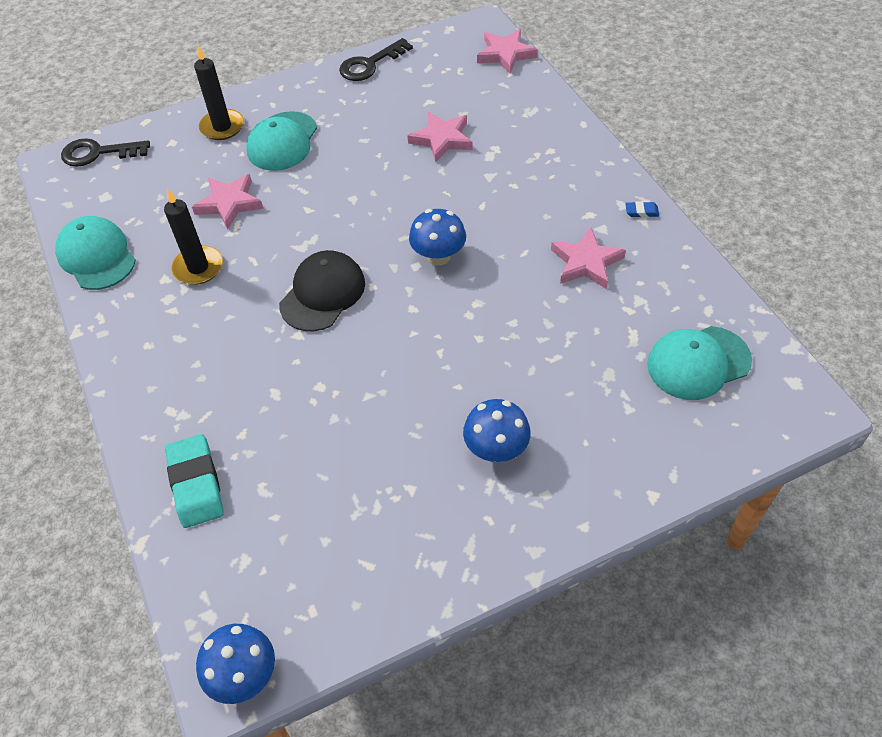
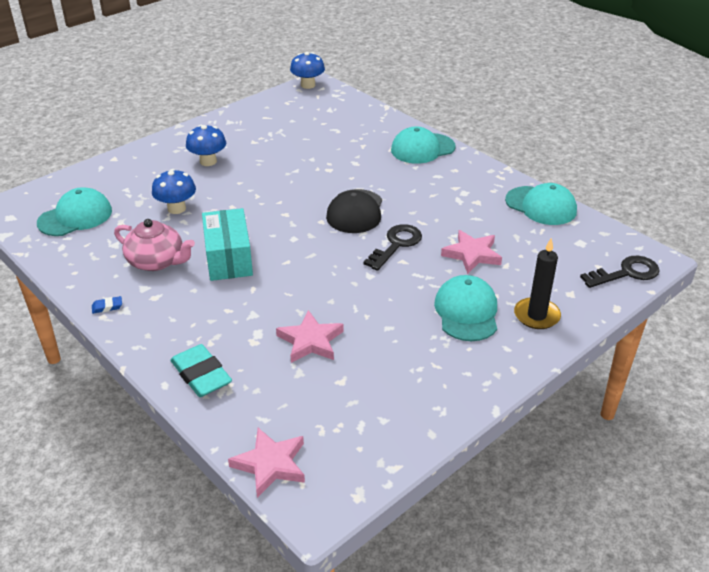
camera: 160 degrees right, 15 degrees down
(158, 403) = (422, 148): none -> turquoise cap
(196, 484) = (374, 126): turquoise eraser -> turquoise eraser (201, 375)
(198, 267) = (458, 211): black candle -> none
(370, 64) = (432, 417): black key -> black key (396, 245)
(438, 256) = (277, 247): blue mushroom -> blue mushroom (176, 208)
(500, 251) = (228, 258): none -> turquoise box
(586, 262) = (157, 261): pink star -> pink teapot

